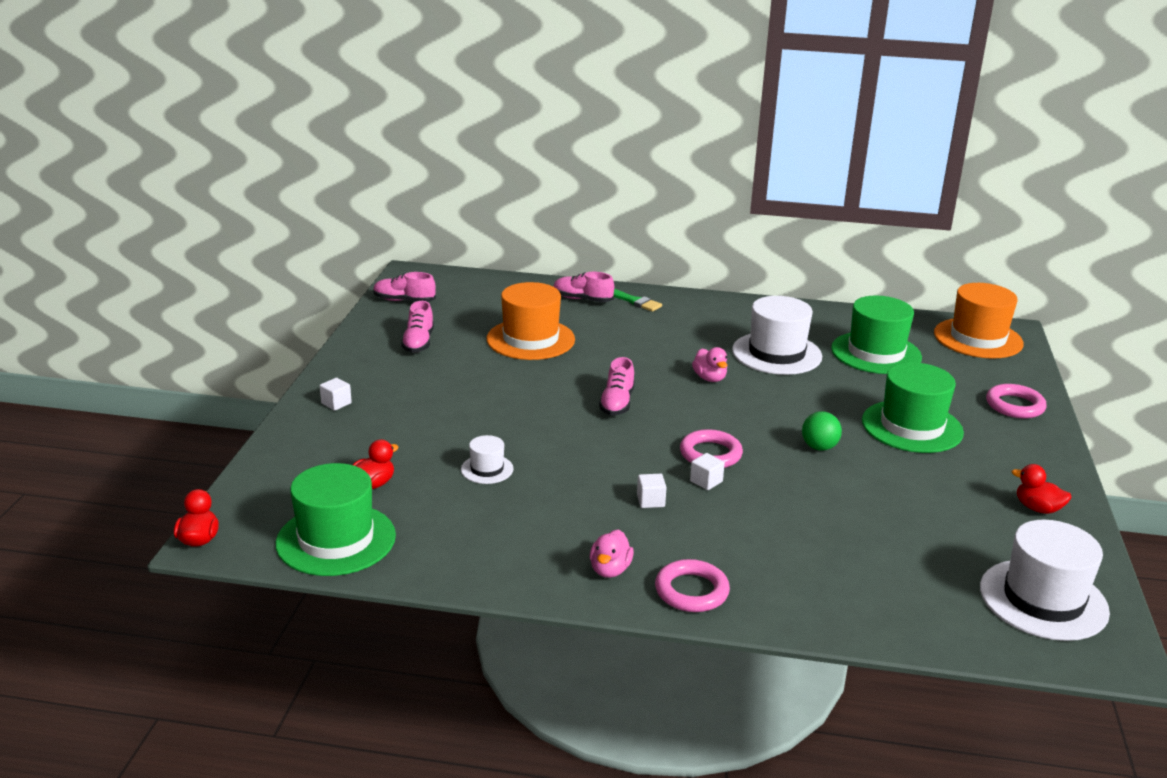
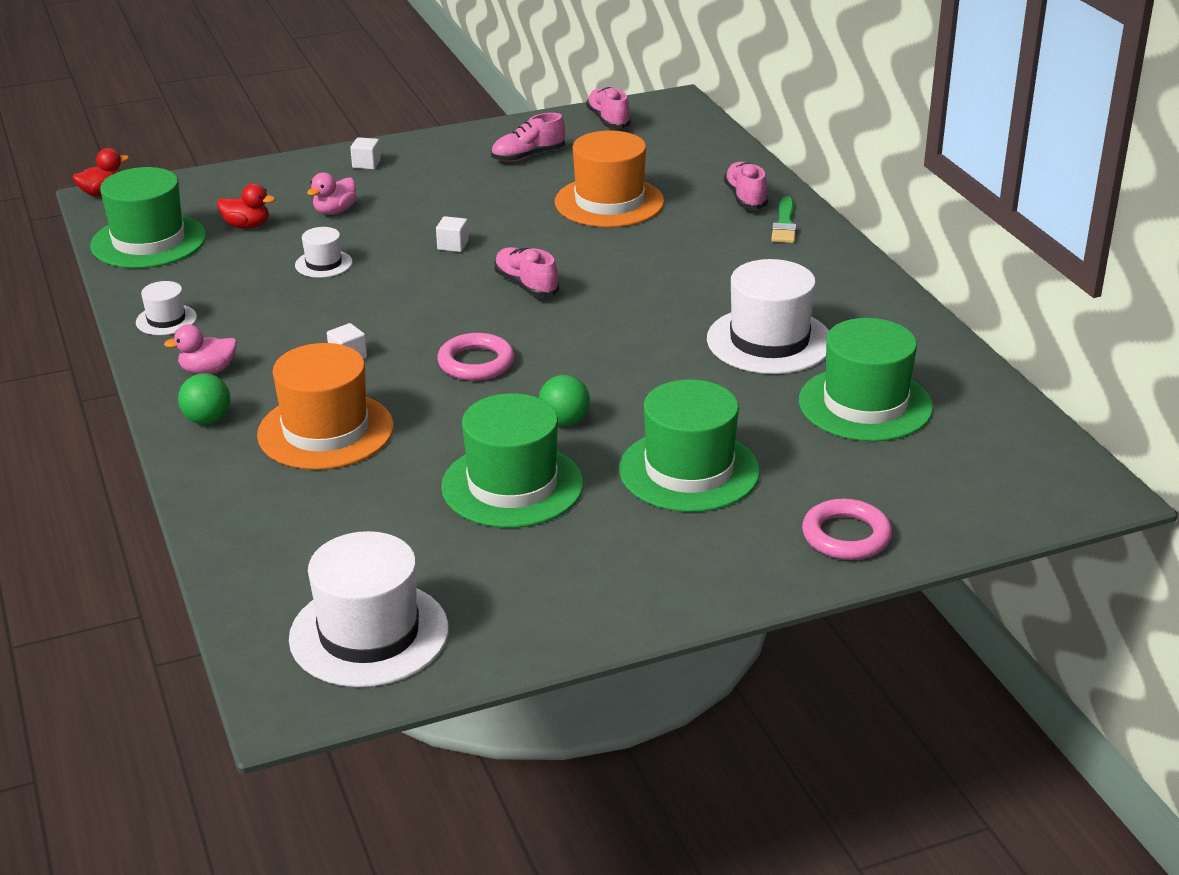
camera: 60 degrees right, 5 degrees up
(498, 568) = (166, 320): none -> white hat
(617, 403) = (526, 285): pink shoe -> pink shoe turned 75 degrees clockwise
(691, 591) = (207, 420): pink ring -> green ball
(706, 481) = (416, 375): white cube -> white cube (453, 245)
(709, 378) = (649, 318): pink duck -> pink duck (335, 211)
(887, 490) = (512, 485): none -> green hat
(978, 338) = (1026, 470): orange hat -> orange hat (325, 431)
(1037, 508) = (578, 598): red duck -> none

